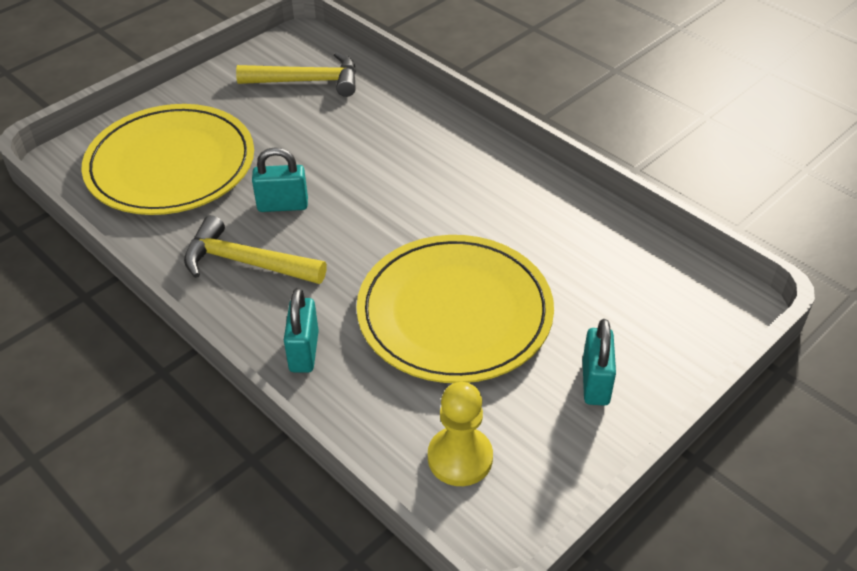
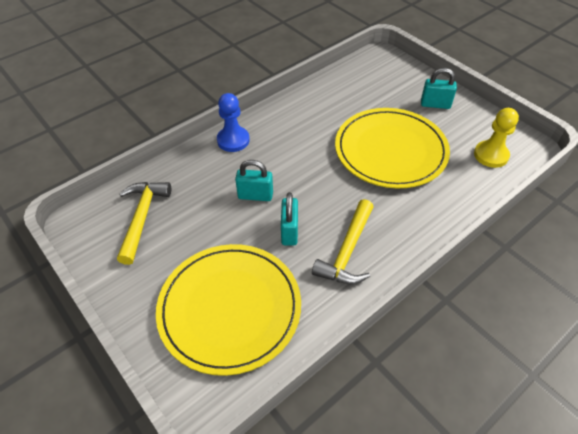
camera: 85 degrees left, 5 degrees up
(304, 351) = (426, 218): turquoise padlock -> turquoise padlock (255, 195)
(454, 138) = (233, 140): none -> blue pawn

